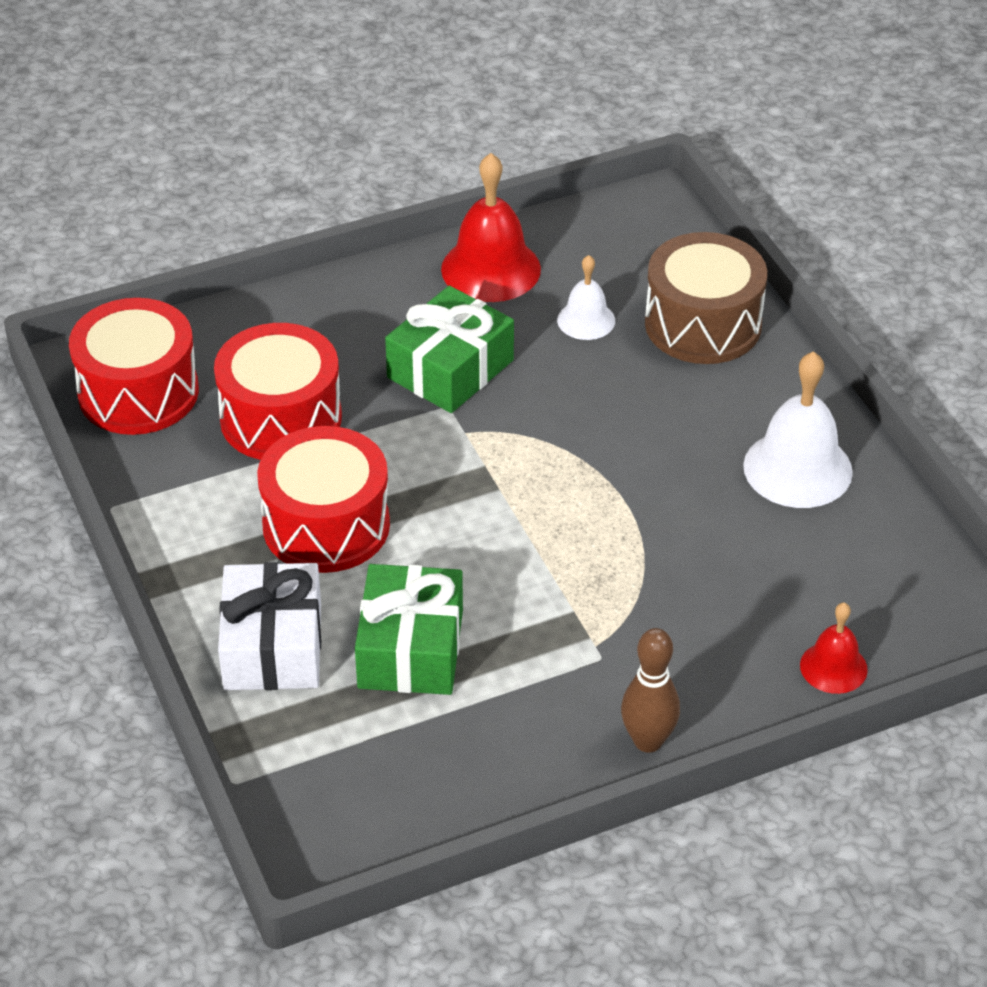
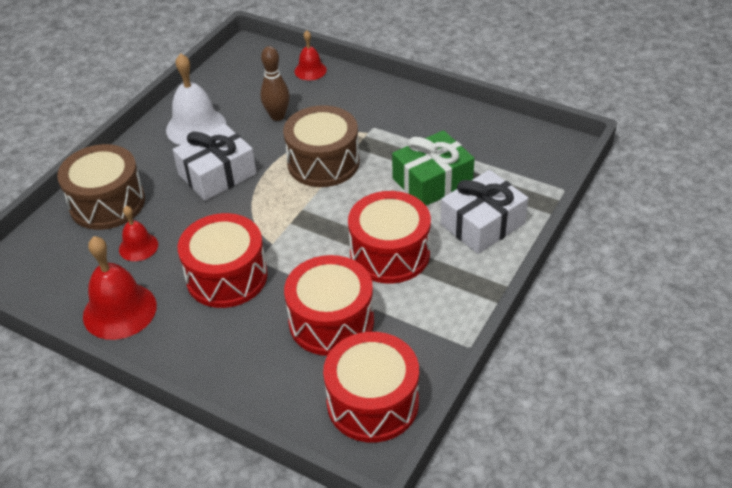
camera: 125 degrees left, 0 degrees up
(450, 369) = (227, 276): green gift -> red drum
(574, 558) = (323, 162): none -> brown drum
(586, 320) = (138, 247): white bell -> red bell
(648, 741) = (402, 96): brown bowling pin -> brown bowling pin (277, 116)
(660, 443) = (217, 174): none -> white gift

